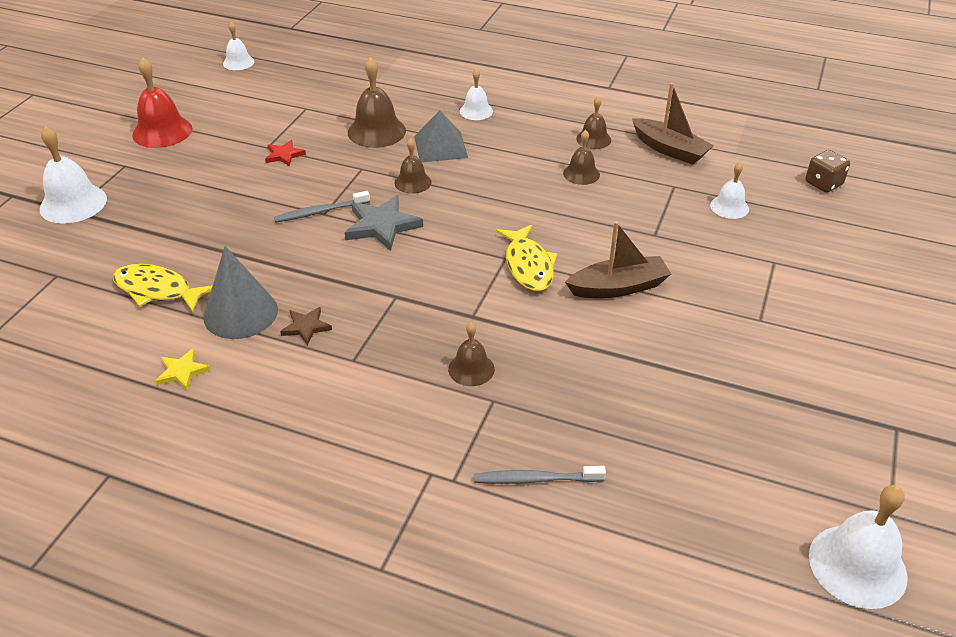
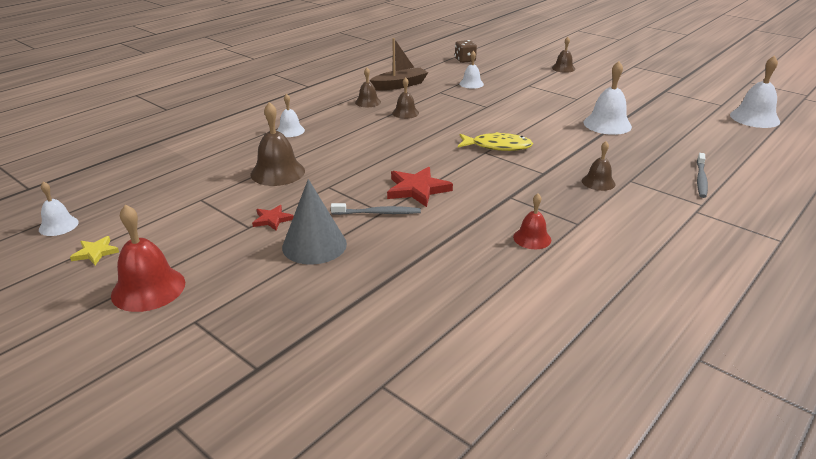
camera: 70 degrees left, 10 degrees down
(73, 203) = (242, 367): white bell -> white bell (607, 124)
(157, 290) = (446, 313): yellow fish -> none
(182, 372) = (571, 307): yellow star -> yellow star (95, 252)
(240, 313) = (501, 268): grey cone -> grey cone (314, 245)
(306, 327) = (532, 238): brown star -> red bell
(320, 212) = (378, 213): grey toothbrush -> grey toothbrush turned 90 degrees counterclockwise
(382, 225) = (417, 189): grey star -> red star
(413, 182) = (367, 169): brown bell -> brown bell (563, 68)
(440, 147) = (327, 151): grey pyramid -> none
(618, 287) = (533, 125): brown boat -> none

